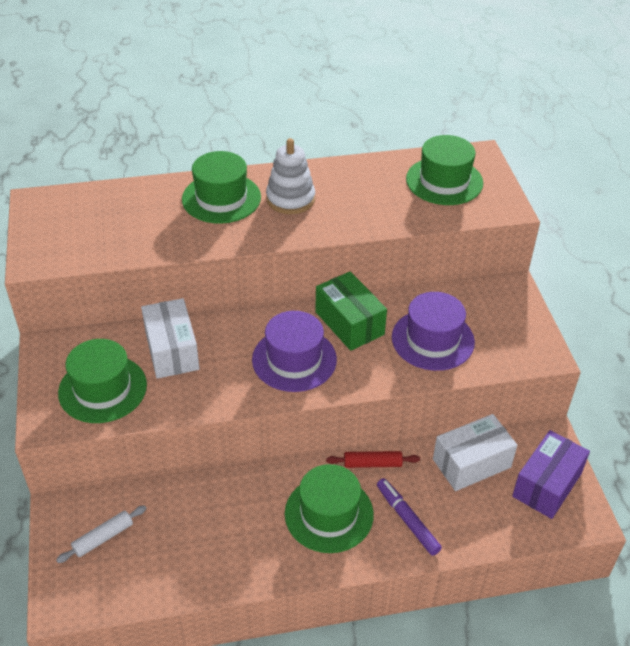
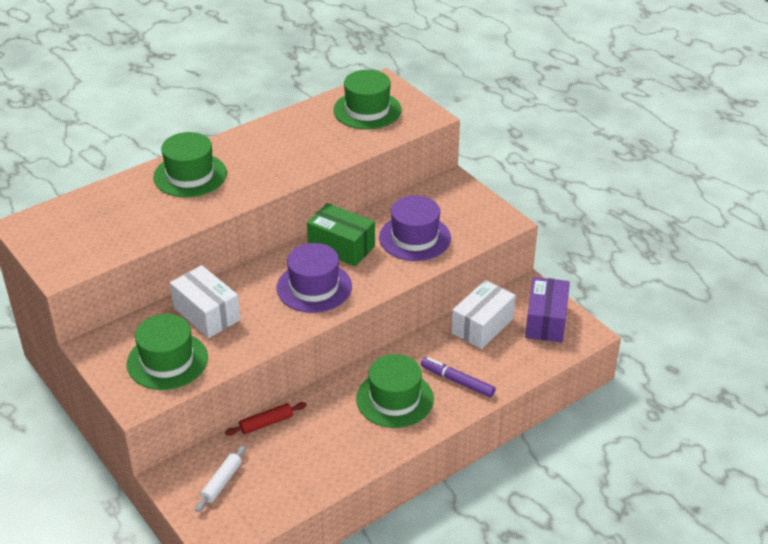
camera: 25 degrees left, 5 degrees down
(290, 199) = (250, 159): white stacking toy -> none
(372, 464) = (407, 352): red rolling pin -> red rolling pin (266, 423)

